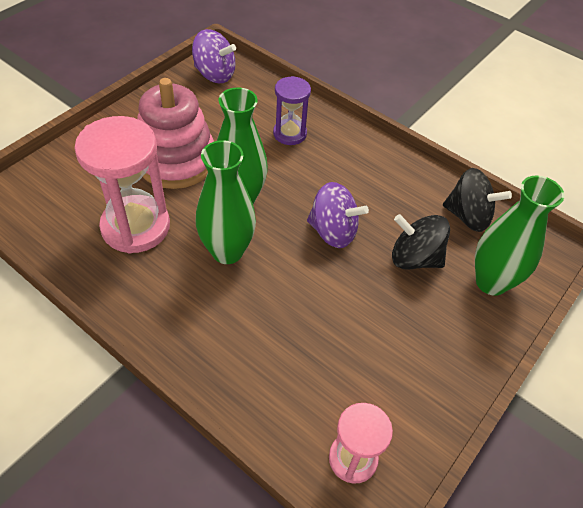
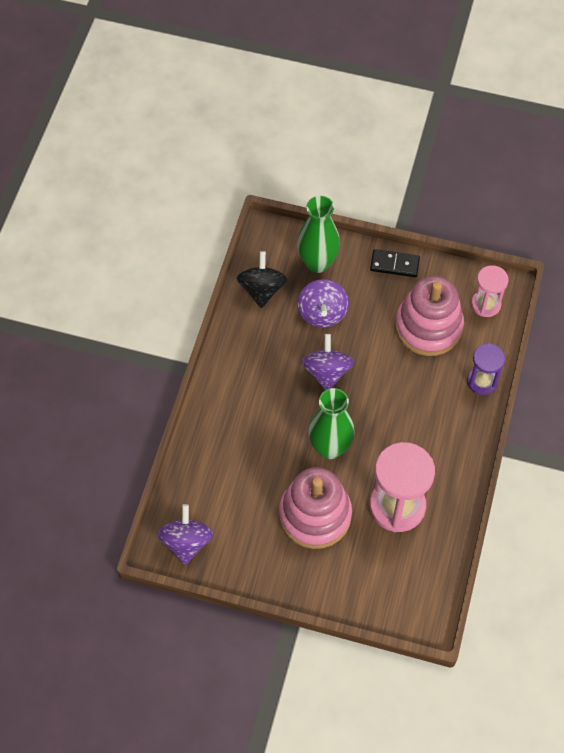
camera: 110 degrees left, 10 degrees up
(227, 251) = (384, 433): green vase -> none
(290, 134) = (236, 443): purple hourglass -> purple hourglass (482, 381)
(347, 363) = (428, 327): none -> pink stacking toy
(414, 258) = (322, 313): black spinning top -> purple spinning top
(463, 367) = (394, 264): none -> black domino

